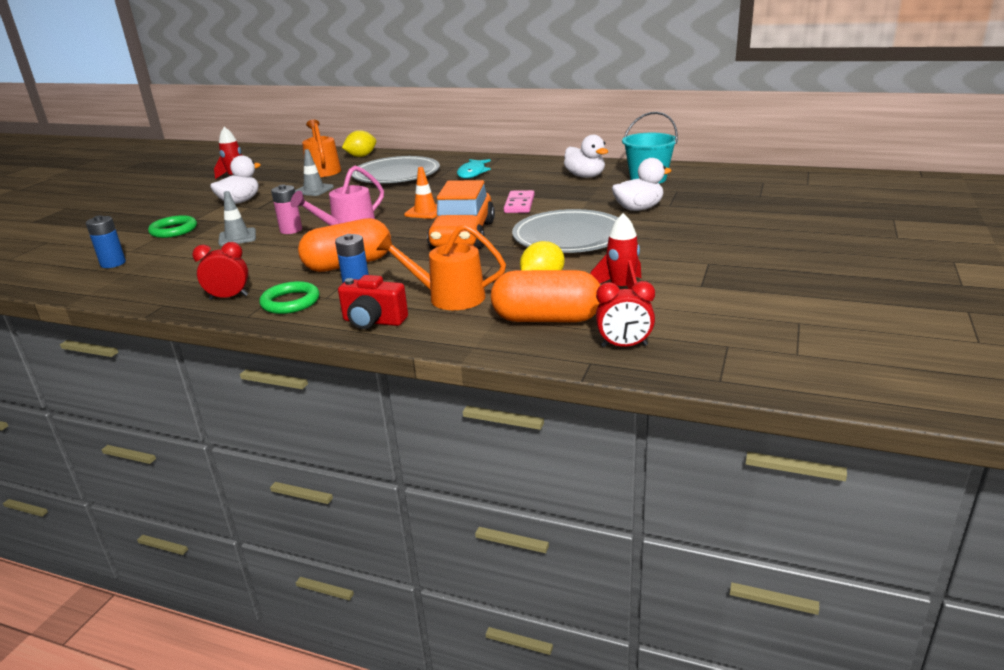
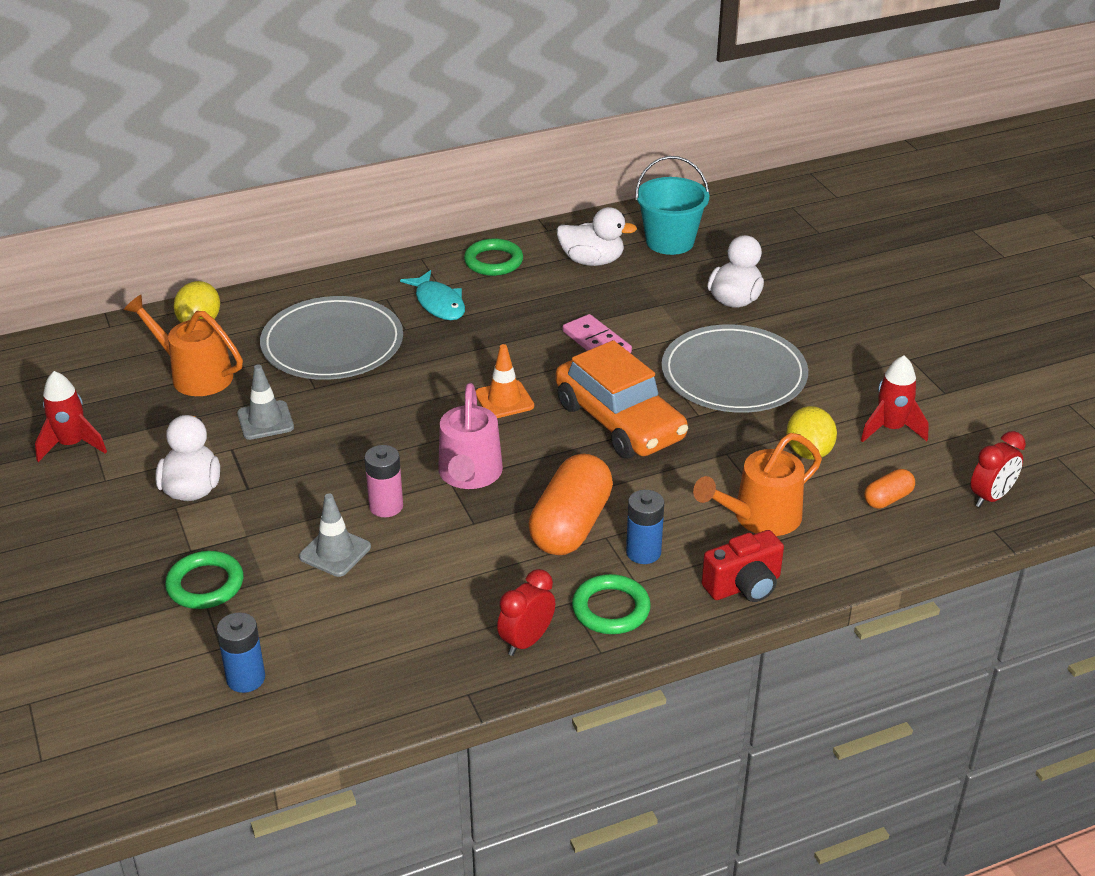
camera: 45 degrees left, 10 degrees up
(532, 166) = (493, 261): none -> green ring
(547, 319) = (888, 499): orange capsule -> orange capsule, size x0.48

